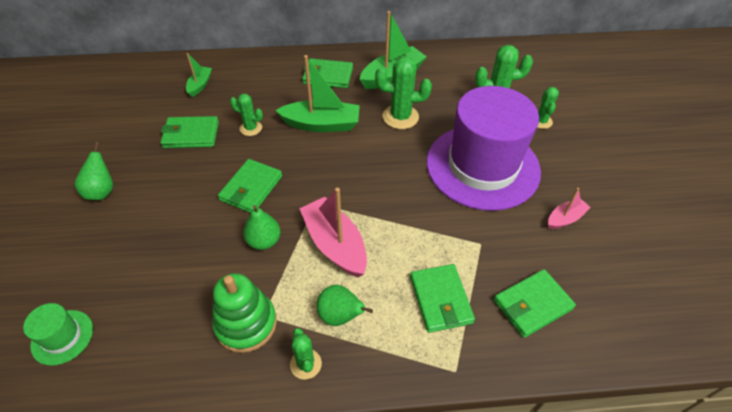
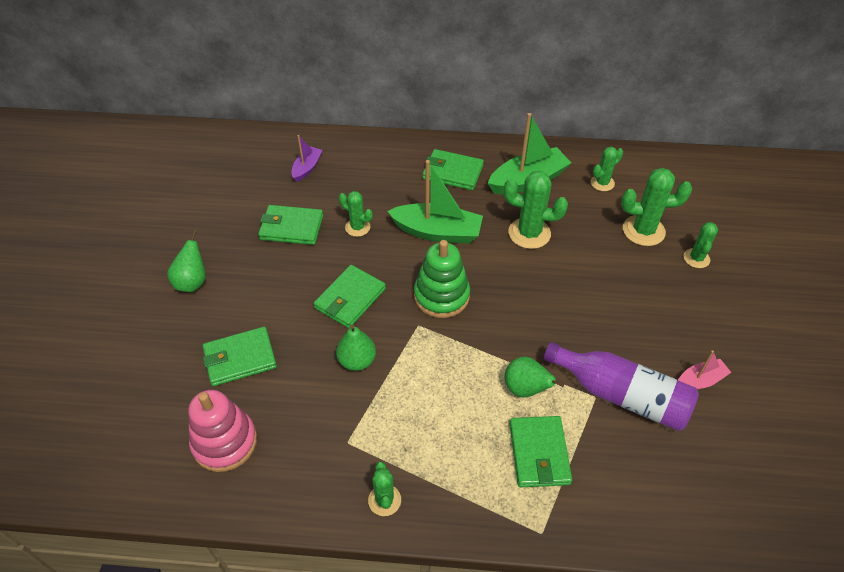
camera: 10 degrees right, 0 degrees up
(62, 337) = (144, 434): green hat -> none
(144, 333) = (224, 442): none -> pink stacking toy
(200, 85) = (307, 168): green boat -> purple boat
(246, 324) = (328, 448): green stacking toy -> green stacking toy (441, 296)
(335, 244) = (433, 375): pink boat -> none
(340, 316) = (427, 455): green pear -> green pear (525, 389)
(453, 72) = (602, 183): none -> green cactus
(482, 166) = (615, 306): purple hat -> none
(502, 239) = (621, 395): none -> purple bottle
(532, 305) = (640, 474): green wallet -> green wallet (240, 358)

